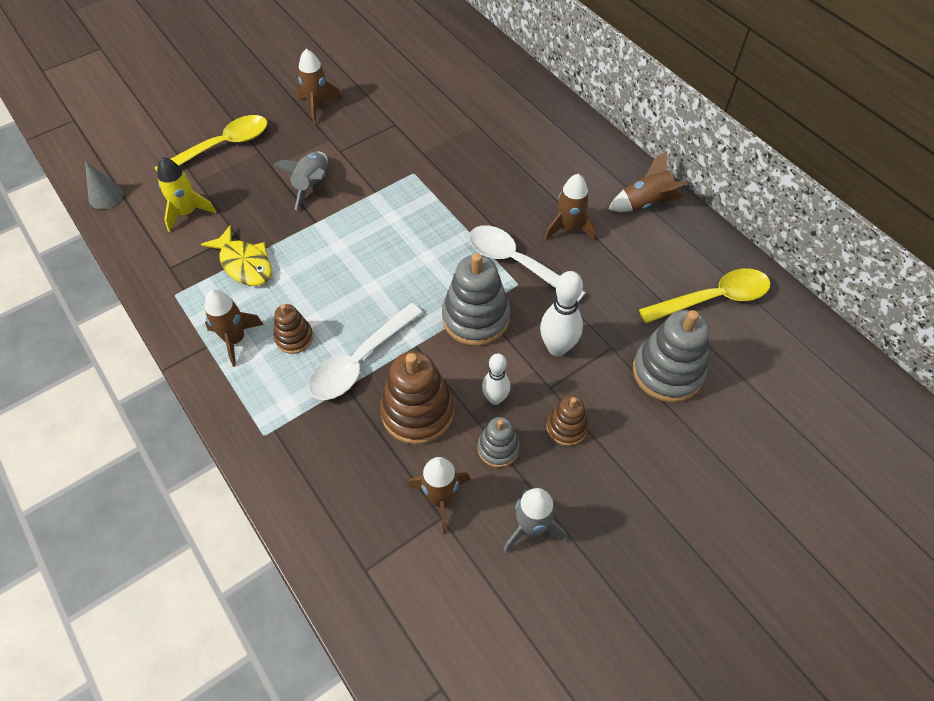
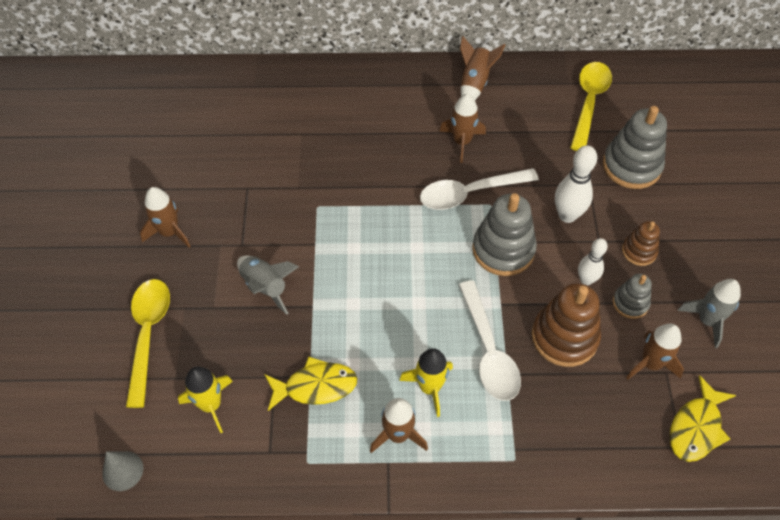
camera: 55 degrees left, 0 degrees up
(294, 338) = (430, 387): brown stacking toy -> yellow rocket
(396, 574) = (696, 427): none -> yellow fish

